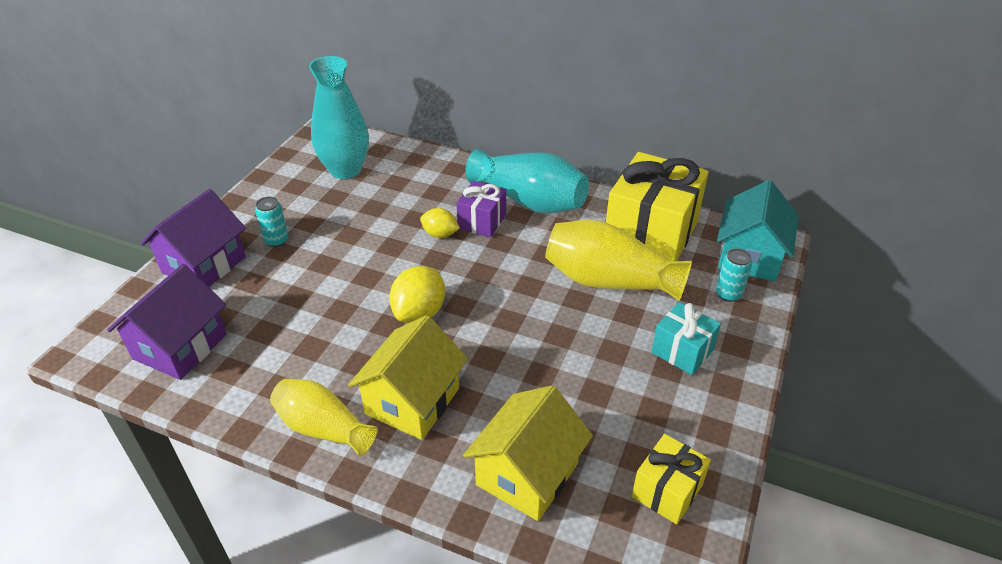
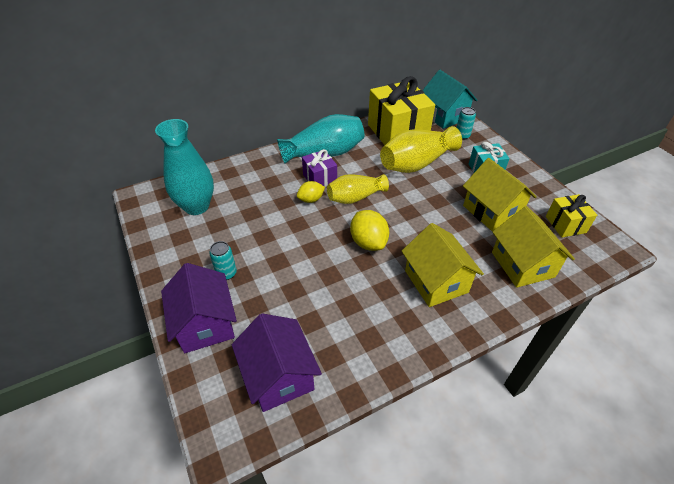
camera: 50 degrees left, 5 degrees up
(323, 428) = (424, 332): yellow vase -> yellow vase (355, 197)
(600, 396) = (491, 211): none -> yellow house

